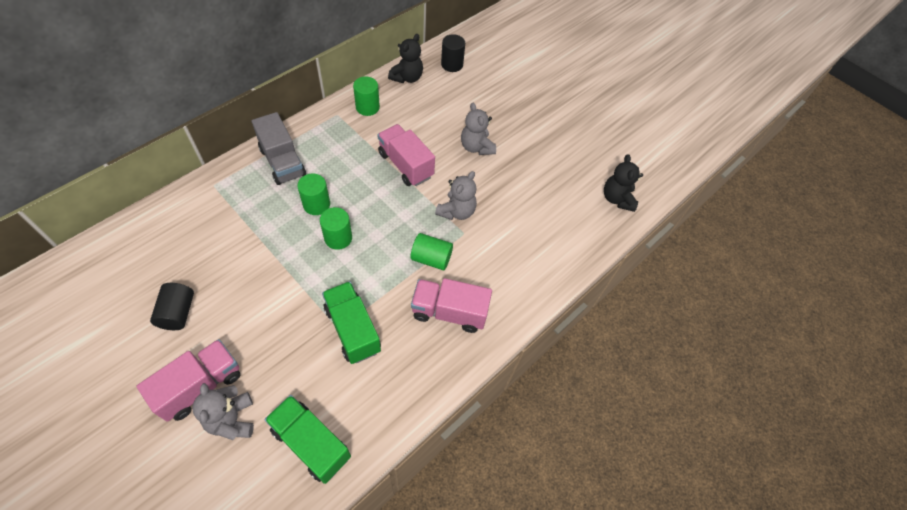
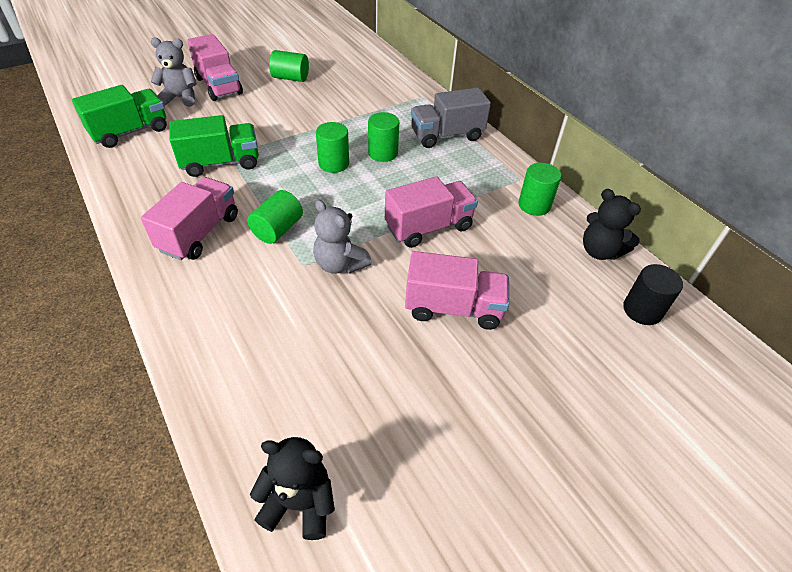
camera: 105 degrees right, 10 degrees down
(178, 313) = (290, 78): black cylinder -> green cylinder
(476, 147) = (453, 308): grey teddy bear -> pink truck

